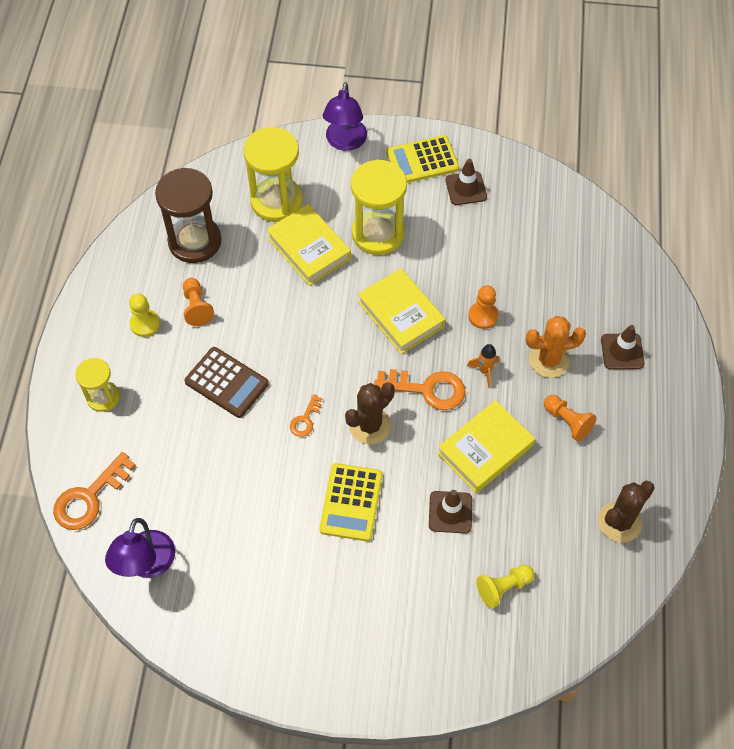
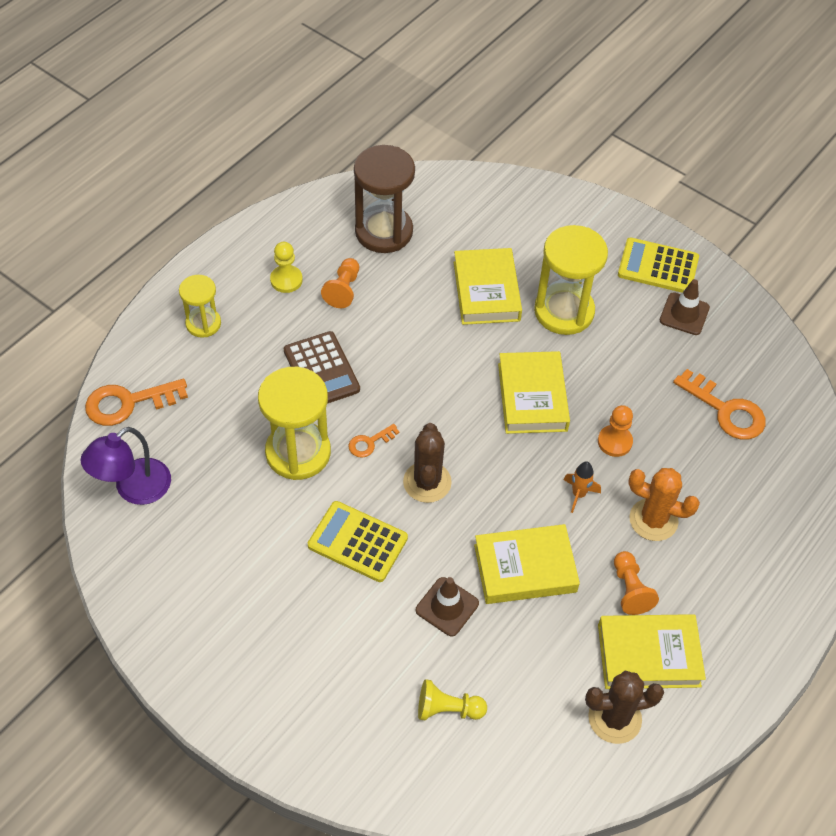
camera: 30 degrees right, 5 degrees down
(276, 201) = (486, 234): yellow hourglass -> yellow hourglass (298, 452)
(345, 142) = (592, 213): purple lamp -> none
(351, 502) = (357, 542): yellow calculator -> yellow calculator turned 75 degrees clockwise
(370, 425) = (427, 482): brown cactus -> brown cactus turned 75 degrees counterclockwise
(427, 389) = (508, 480): orange key -> orange key (726, 410)
(611, 462) = (648, 655): none -> yellow book
(622, 351) = (738, 554): brown traffic cone -> none

